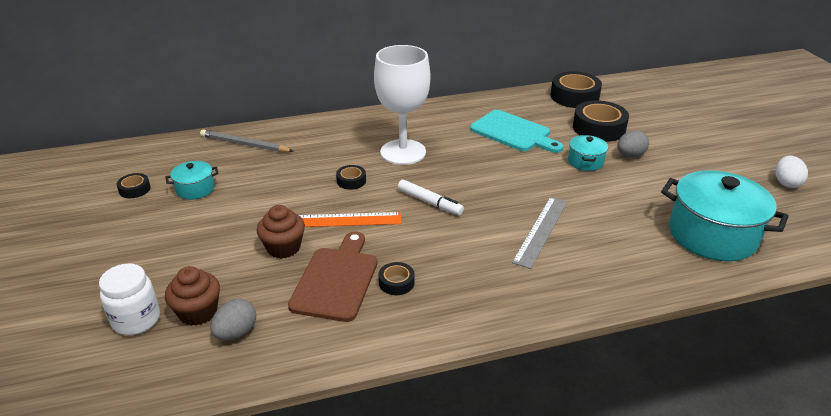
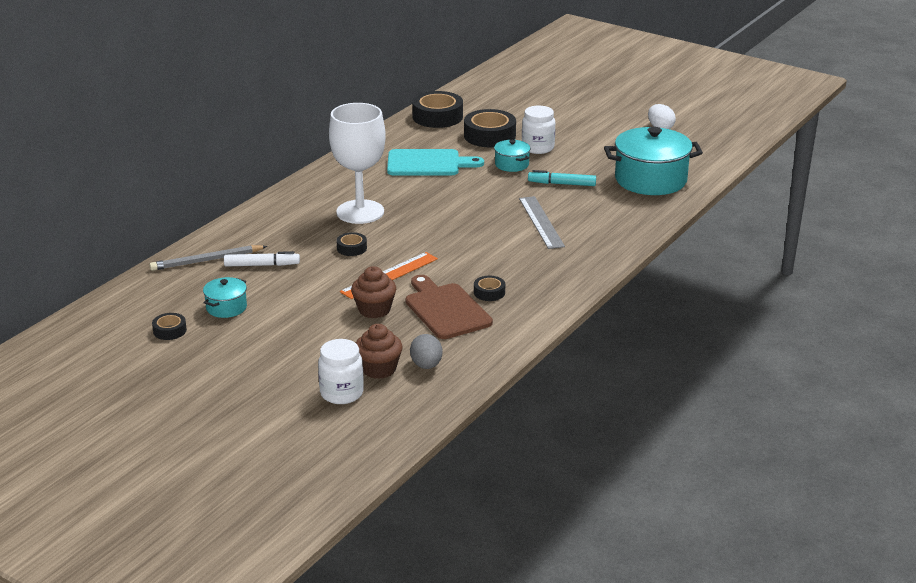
camera: 40 degrees left, 5 degrees down
(429, 202) = (437, 237): white marker -> white marker (262, 265)
(610, 200) = (562, 184): none -> turquoise marker
(630, 155) = (538, 148): grey egg -> white jar

